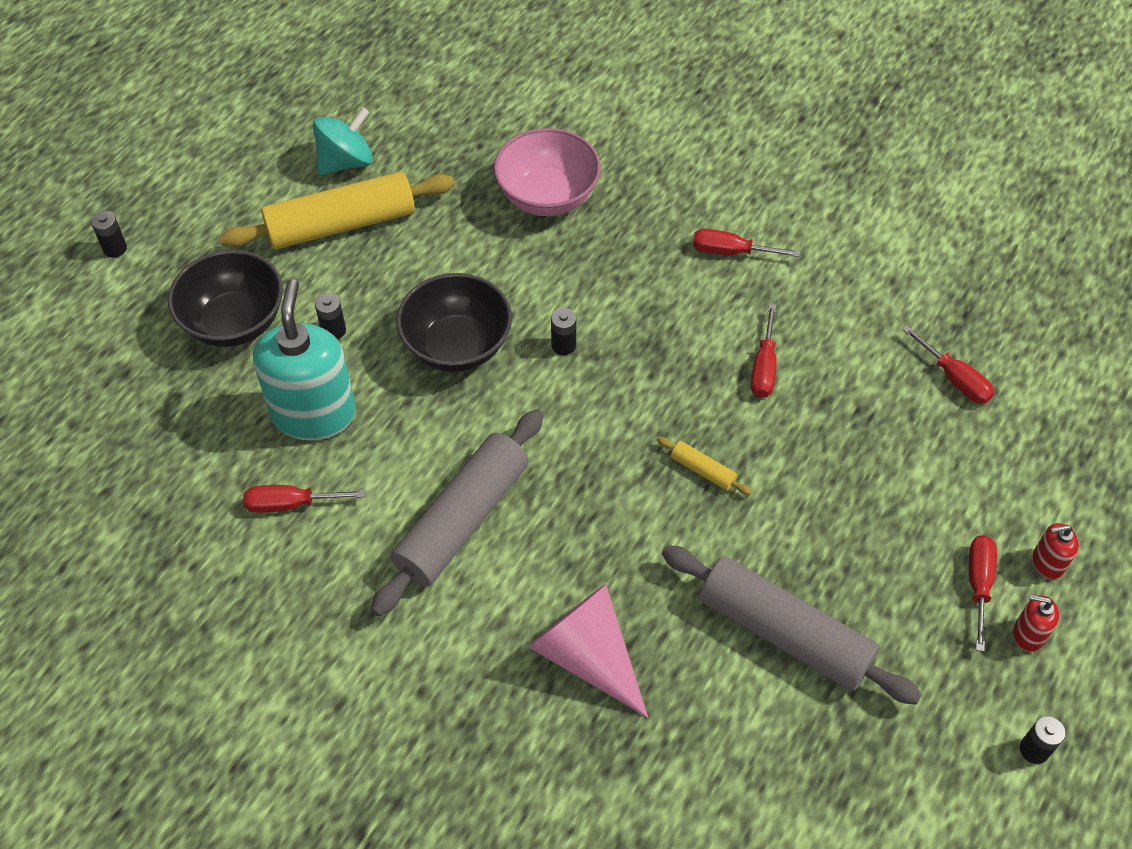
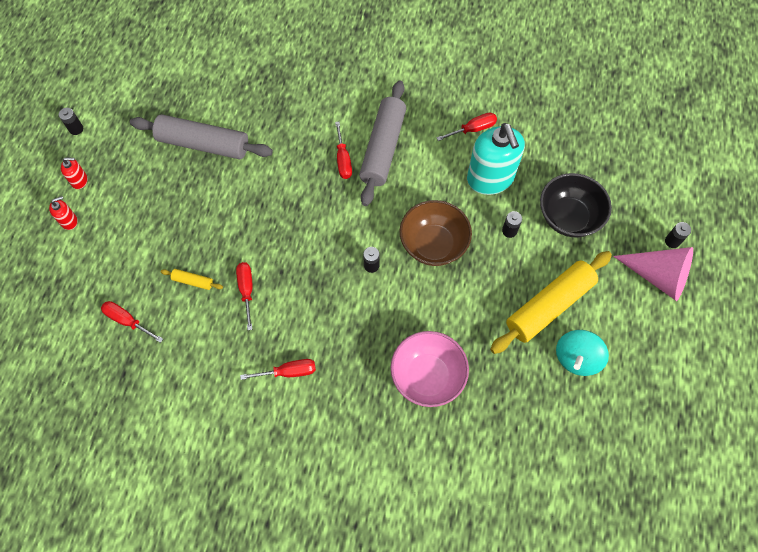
camera: 160 degrees right, 10 degrees up
(457, 346) = (433, 244): black bowl -> brown bowl
(587, 655) = (296, 106): pink cone -> pink cone (658, 276)
(702, 470) = (266, 214): yellow rolling pin -> yellow rolling pin (193, 281)
(978, 585) = (106, 198): red screwdriver -> red screwdriver (343, 160)

